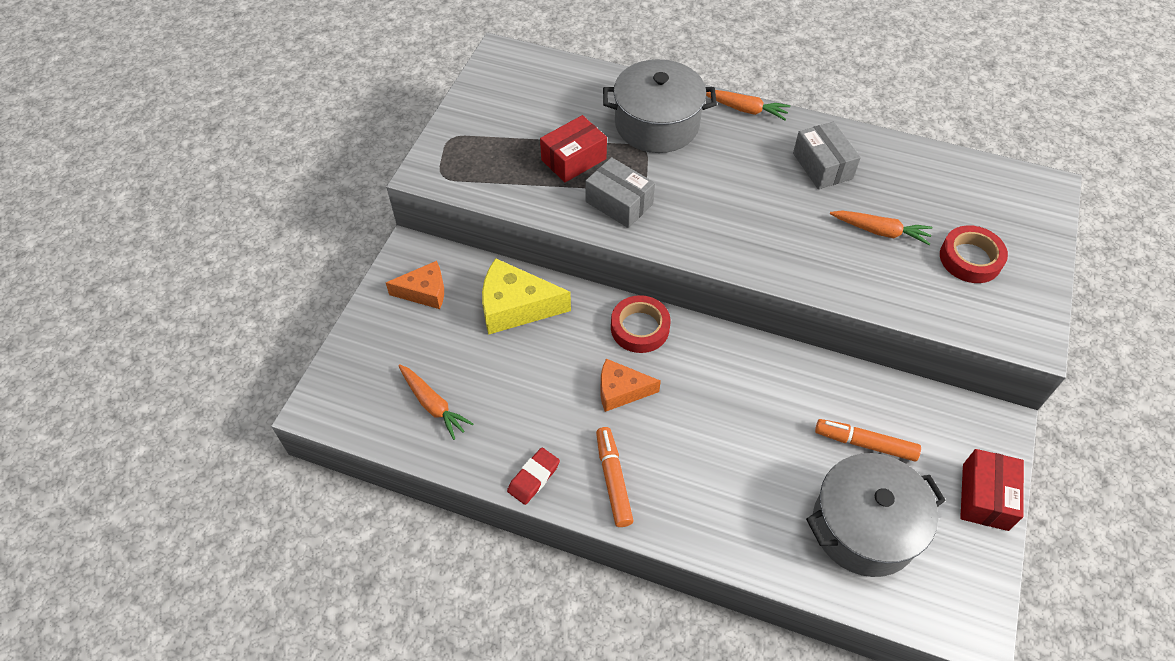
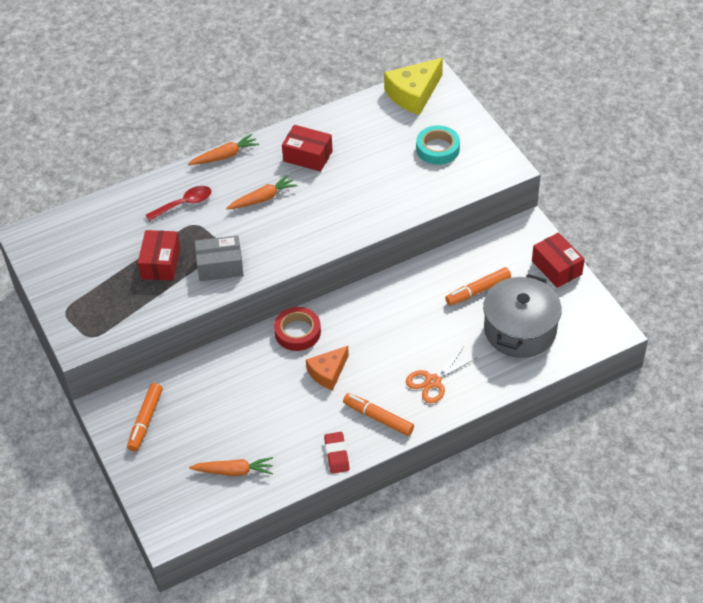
camera: 45 degrees left, 5 degrees down
(424, 292) = (146, 420): orange cheese -> orange marker
(516, 307) = (212, 381): yellow cheese -> yellow cheese (413, 94)
(657, 124) = (184, 204): grey pot -> red spoon
(709, 495) = (433, 381): none -> orange scissors
(822, 166) = (307, 156): grey box -> red box
(880, 231) = (378, 169): orange carrot -> orange carrot (263, 198)
(970, 259) = (437, 149): red tape -> turquoise tape

